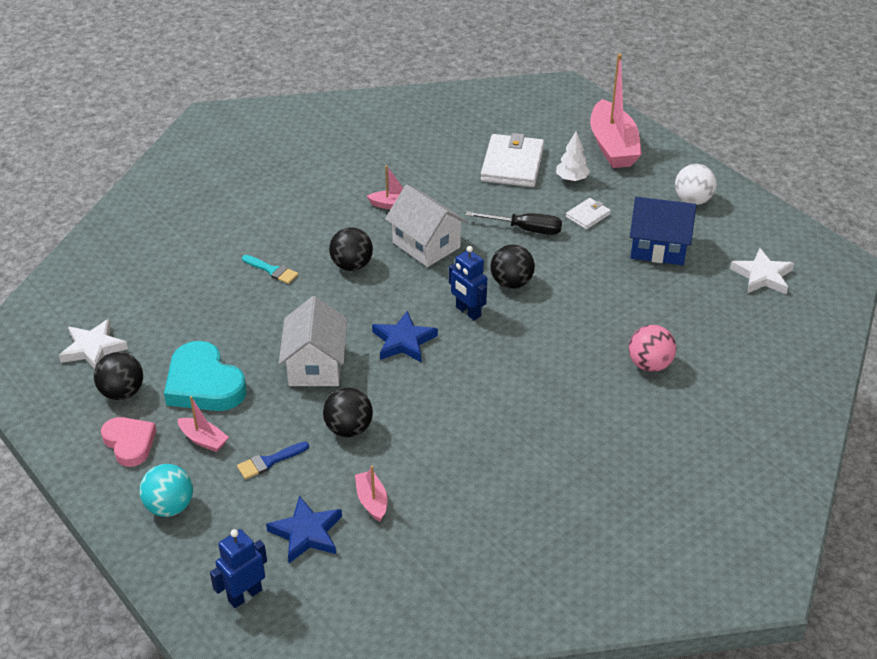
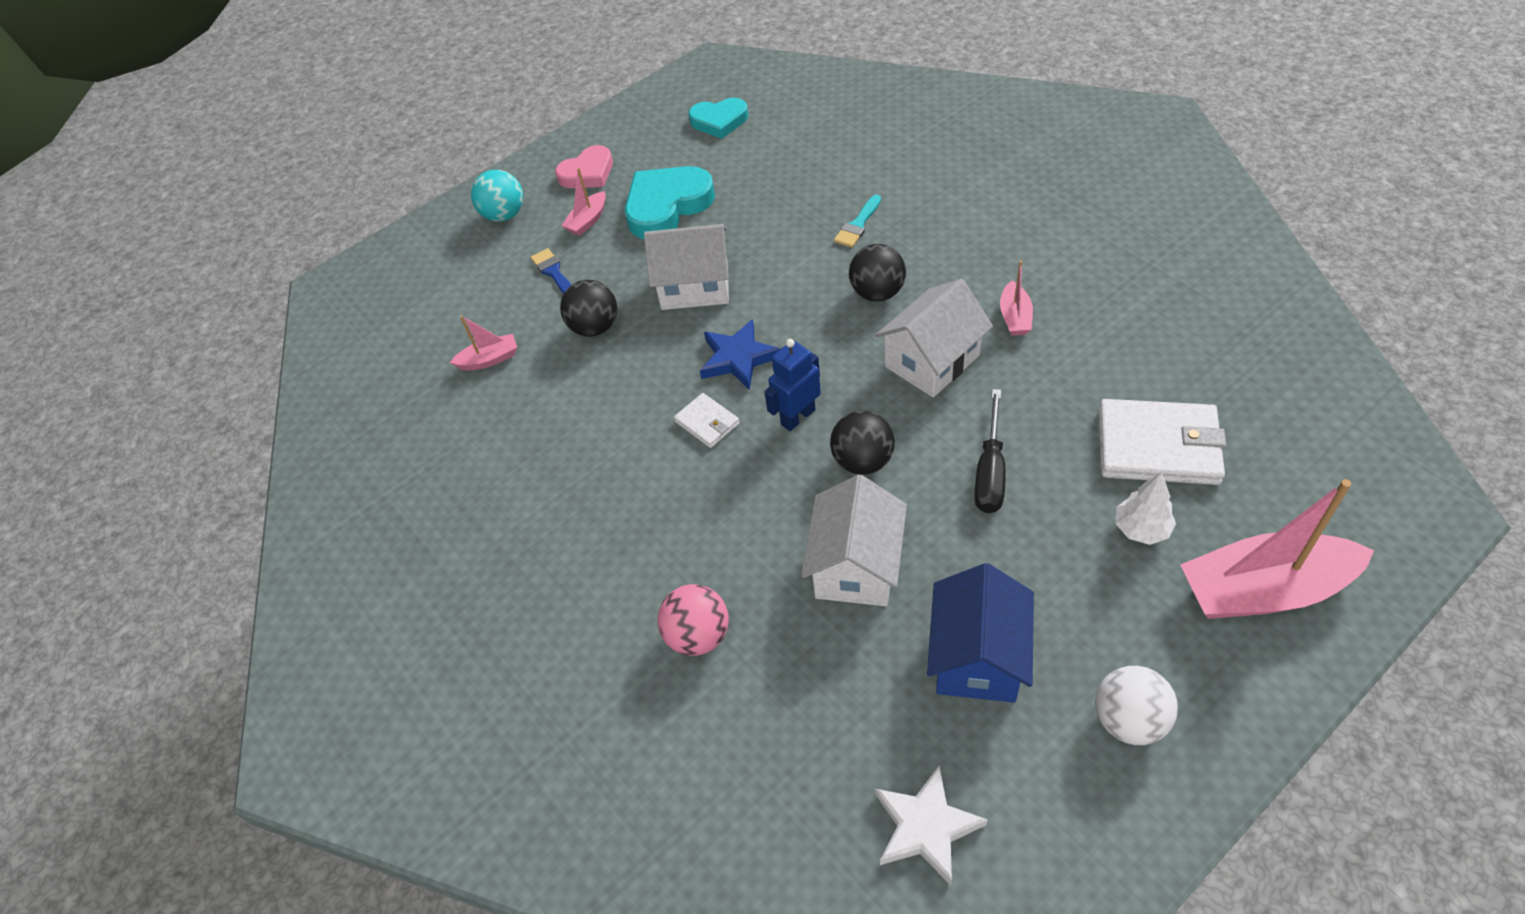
camera: 95 degrees right, 10 degrees up
(93, 348) = (719, 121): white star -> turquoise heart
(122, 392) = (656, 153): black ball -> none
(244, 595) = (391, 283): blue robot -> none
(307, 533) = (456, 315): blue star -> none
(588, 215) = (1044, 553): white wallet -> white wallet (707, 422)
(596, 291) = (856, 566): none -> white house

